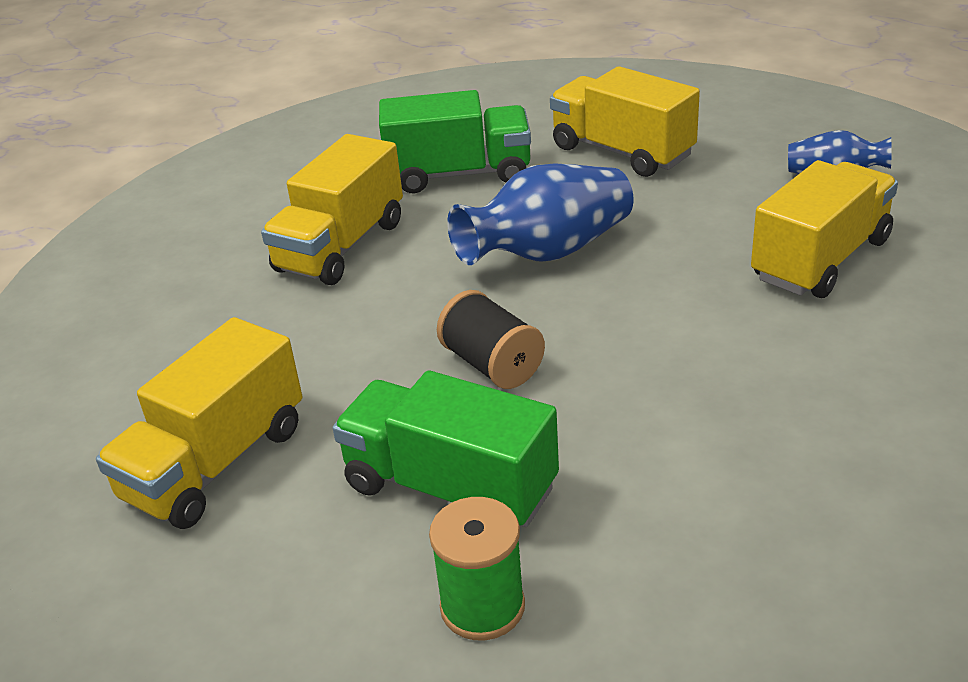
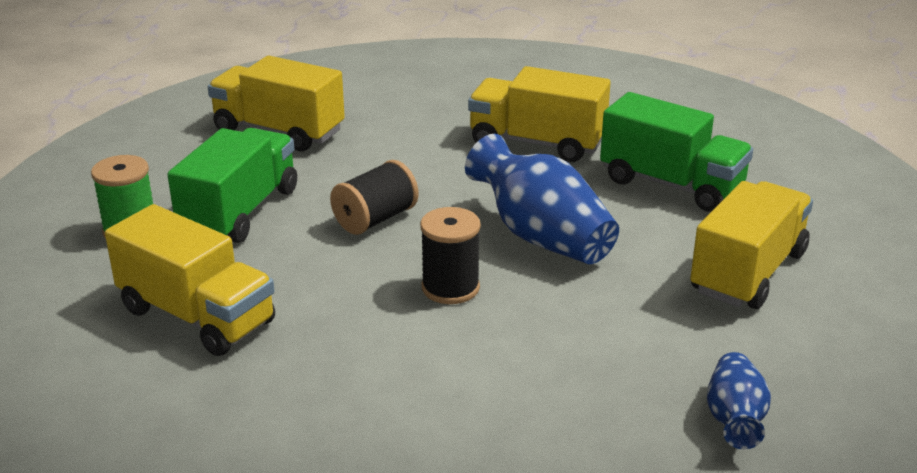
camera: 80 degrees right, 5 degrees down
(459, 174) = (671, 184): green truck -> green truck turned 45 degrees counterclockwise
(645, 310) = (450, 288): none -> black spool
(821, 260) = (547, 395): yellow truck -> yellow truck (197, 316)

